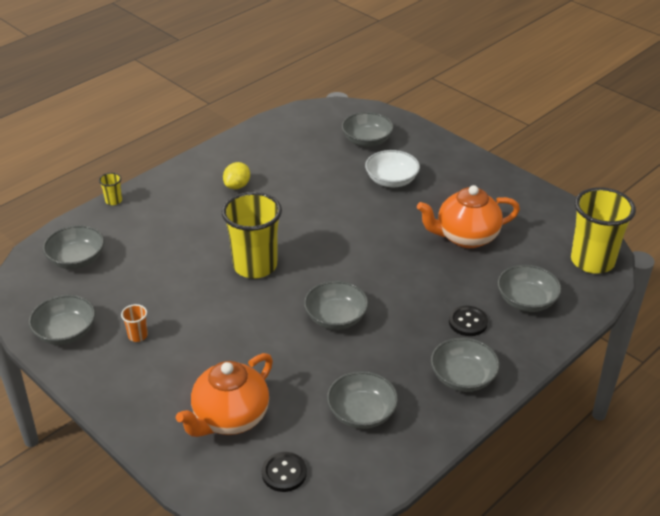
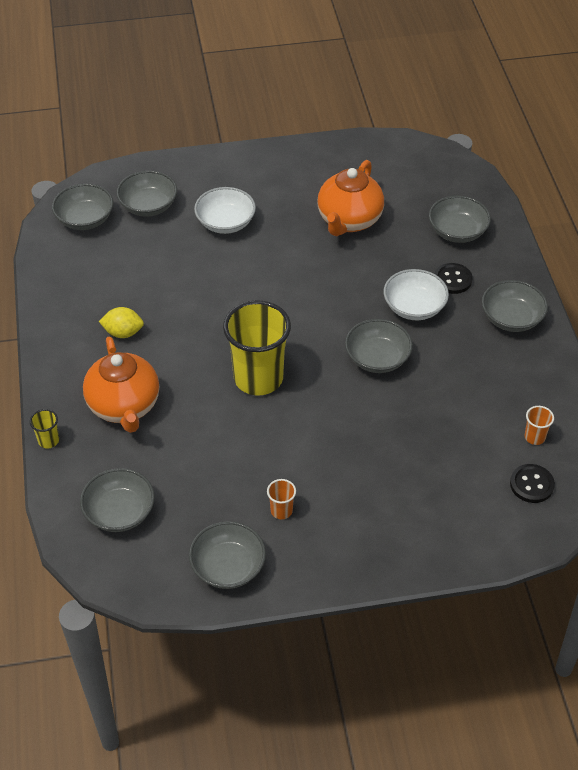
camera: 55 degrees left, 10 degrees up
(230, 418) = (443, 491): orange teapot -> orange teapot (124, 407)
(237, 186) = (123, 332): yellow lemon -> yellow lemon turned 60 degrees counterclockwise
(340, 452) = (534, 437): none -> orange cup
(362, 413) = (502, 401): grey bowl -> grey bowl (85, 219)
(412, 314) = (414, 307): none -> white bowl
(592, 261) = (445, 167): yellow cup -> none

